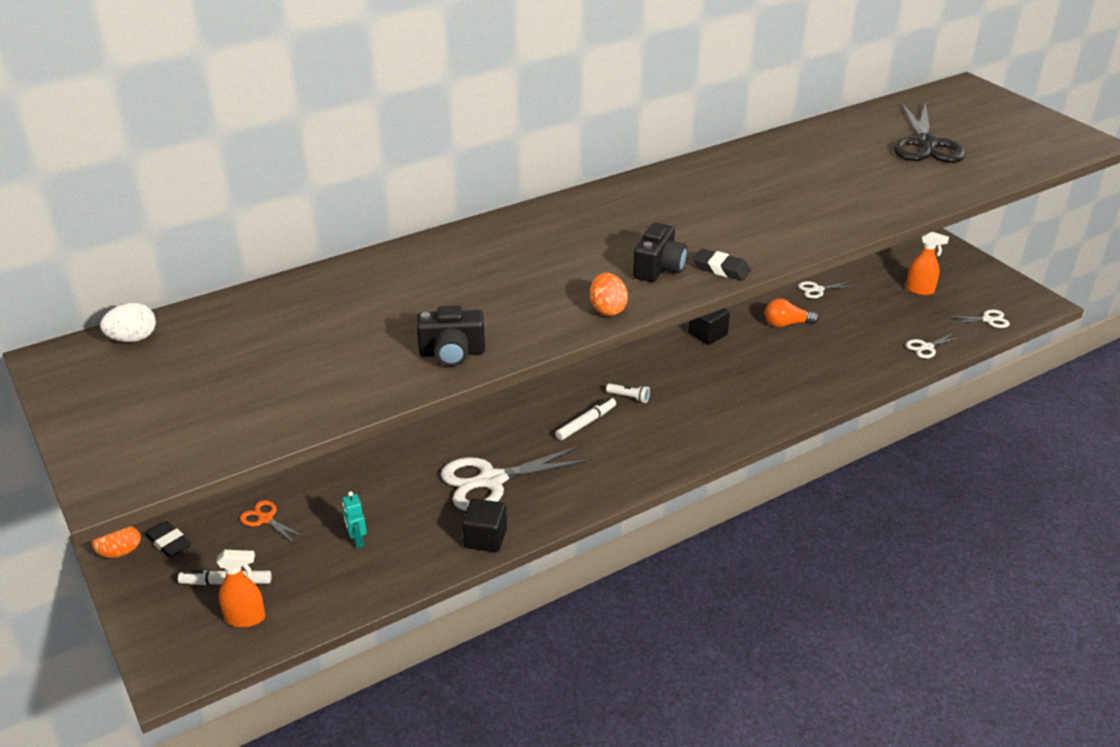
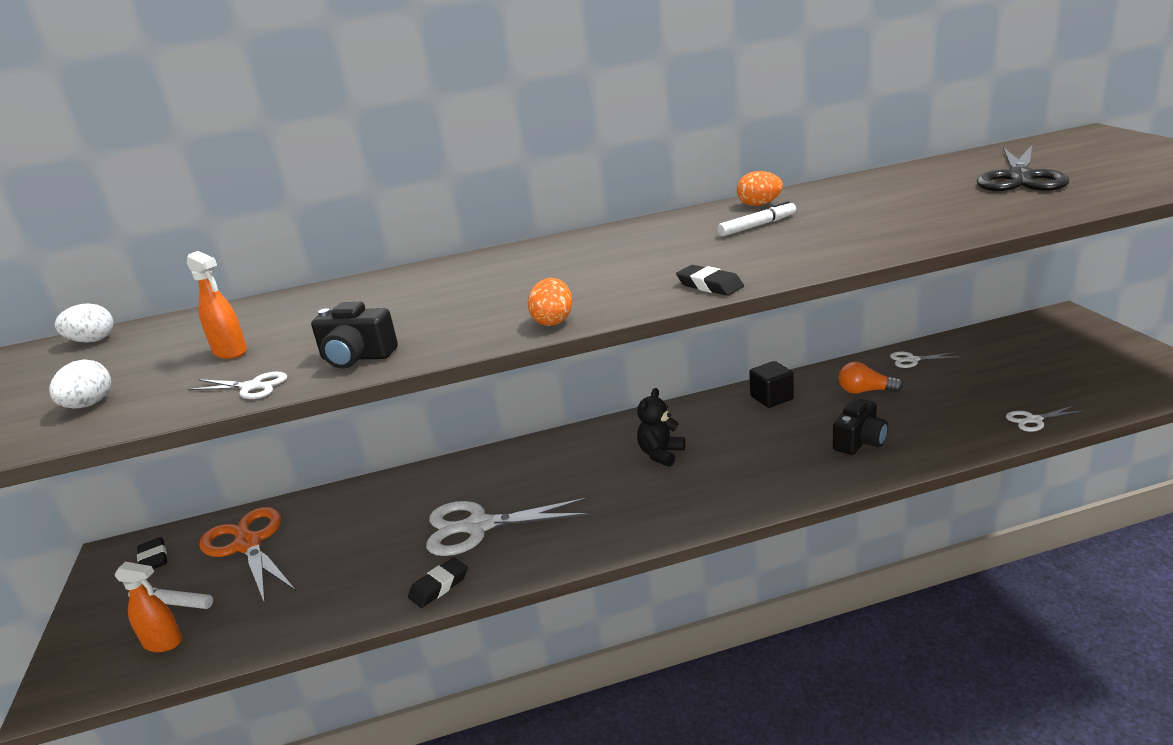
camera: 20 degrees right, 10 degrees down
(120, 552) = (109, 563): orange egg -> orange egg (759, 205)
(221, 414) = (89, 405): none -> white egg
(265, 519) = (248, 544): orange scissors -> orange scissors, size x2.09
(357, 540) = (315, 574): turquoise robot -> none
(485, 538) = (439, 586): black cube -> black eraser
(585, 423) = (603, 477): white marker -> white marker (757, 226)
(629, 397) = (661, 454): white flashlight -> black teddy bear
(659, 268) = (638, 286): black camera -> black camera (859, 442)
(920, 290) = (1038, 363): orange spray bottle -> orange spray bottle (230, 352)
(987, 320) = (1122, 394): white scissors -> white scissors (252, 387)

